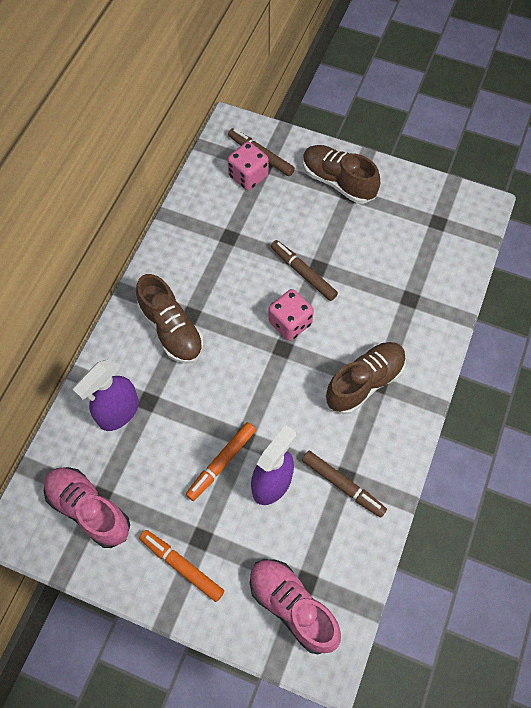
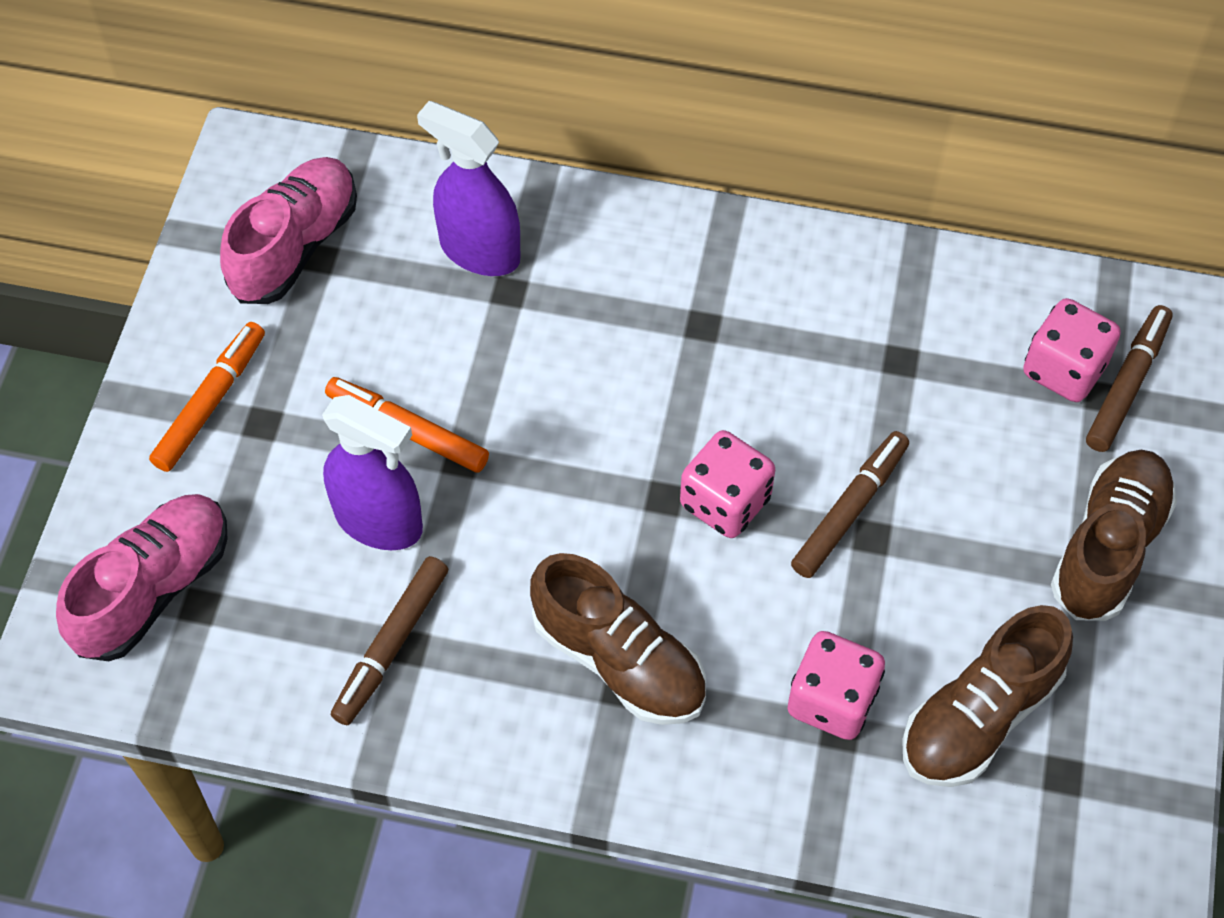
camera: 80 degrees right, 5 degrees down
(171, 329) = (663, 300): brown shoe -> brown shoe (979, 716)
(395, 299) = (832, 700): none -> pink dice

